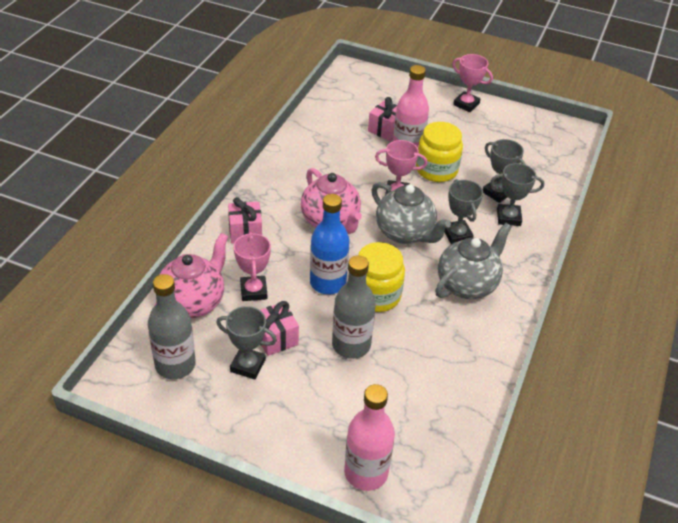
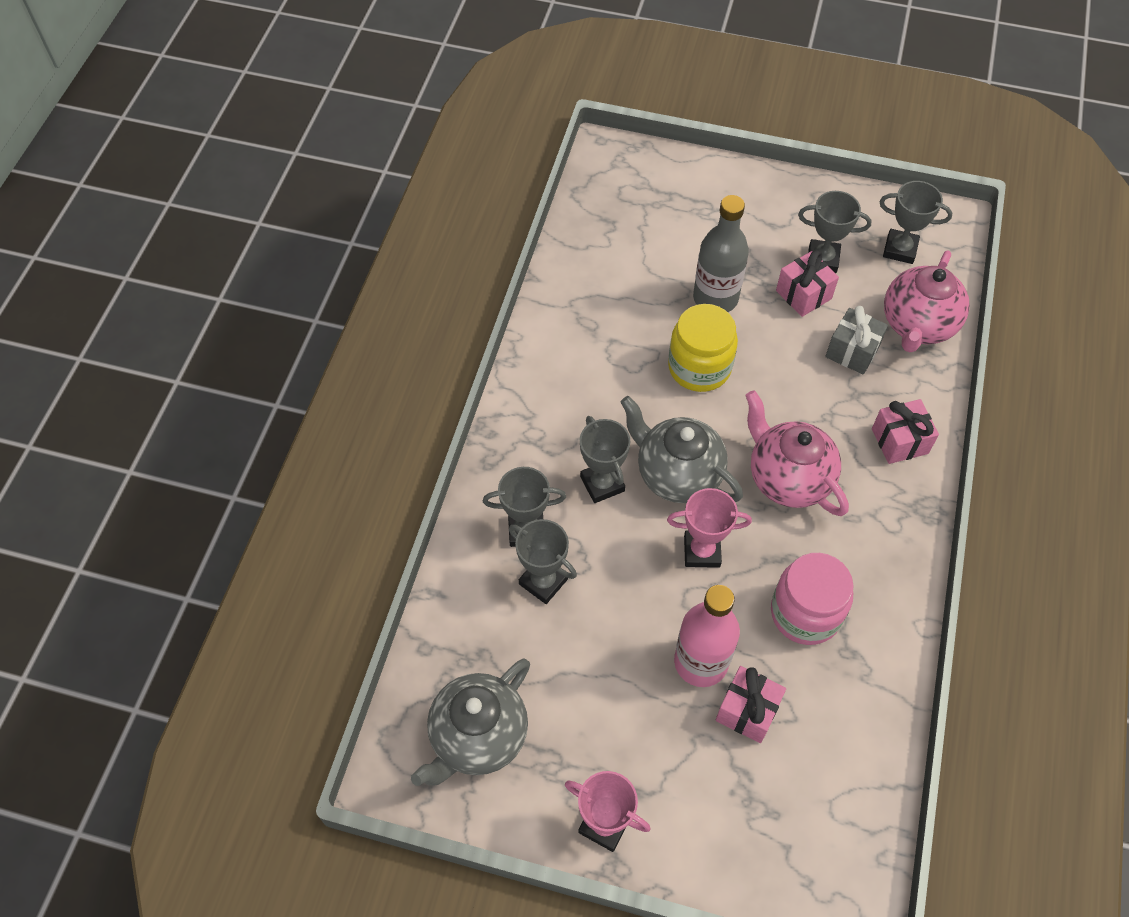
camera: 175 degrees right, 15 degrees up
(175, 365) = (900, 249): grey bottle -> grey trophy
(253, 291) = (852, 351): pink trophy -> grey gift
(328, 283) = (764, 376): blue bottle -> none
(341, 161) = (805, 613): none -> pink jar
(366, 473) = (672, 174): pink bottle -> none
(436, 170) = (645, 618): yellow jar -> none
(467, 284) = (583, 401): grey teapot -> grey teapot (477, 737)

